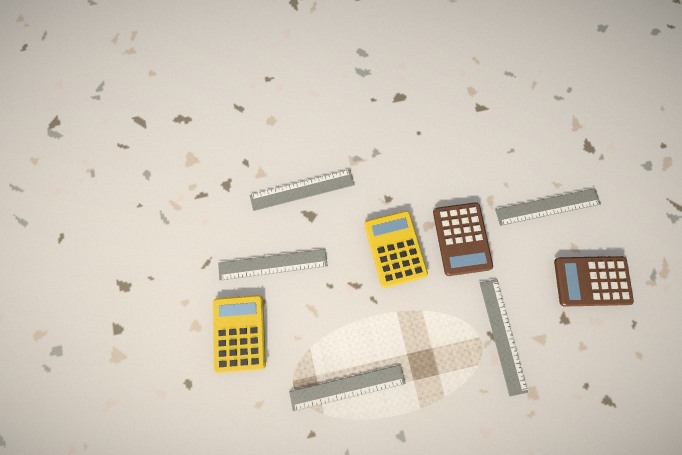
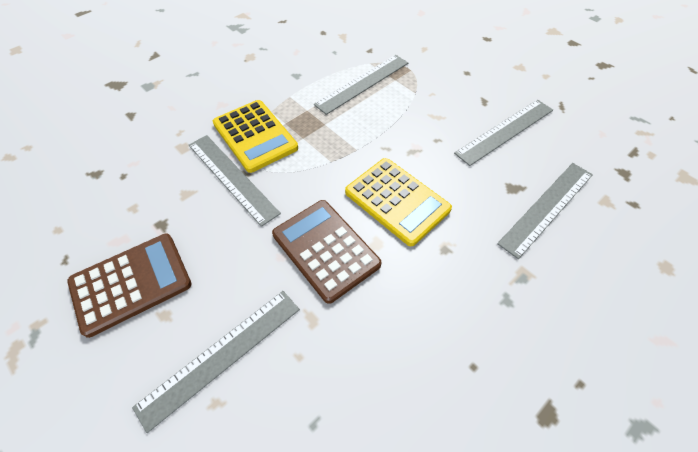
camera: 150 degrees right, 20 degrees down
(239, 333) = (481, 77): yellow calculator -> yellow calculator (255, 136)

